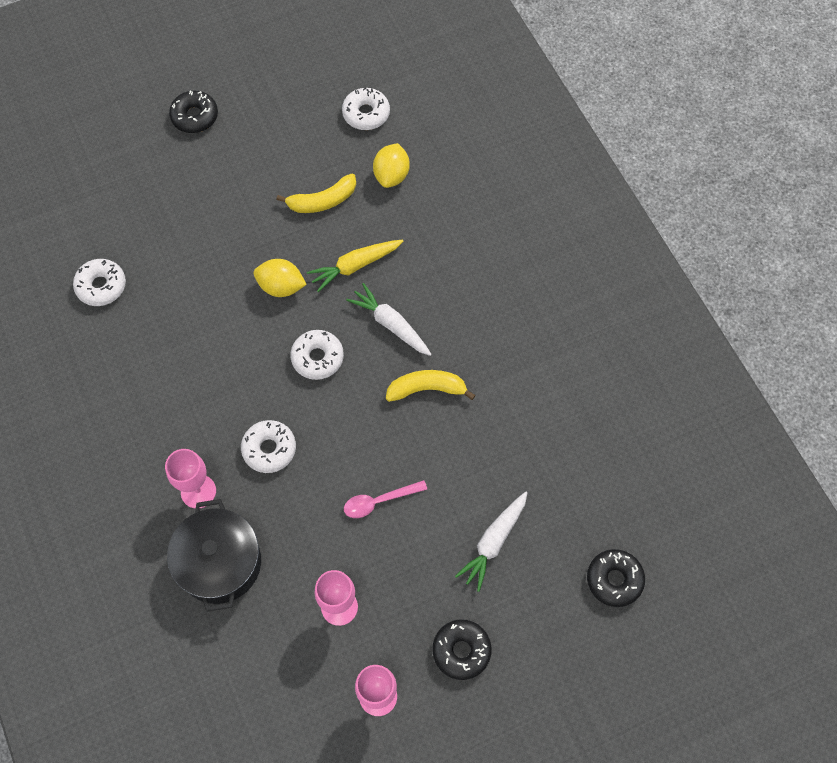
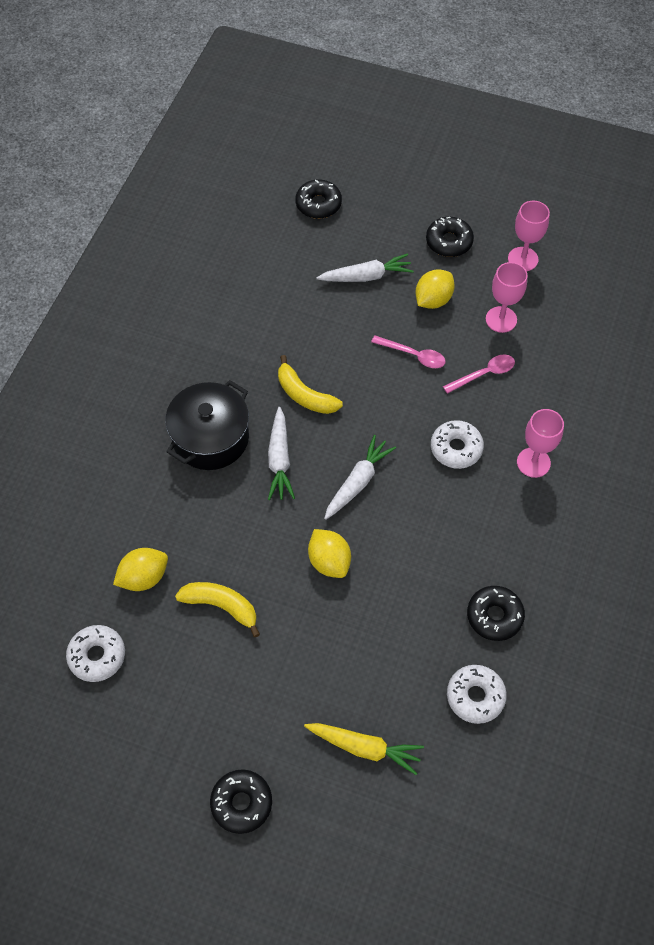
camera: 135 degrees left, 5 degrees down
(131, 348) = (494, 616): none -> black donut
(220, 563) = (558, 405): black pot -> black pot (211, 438)
(306, 537) = (484, 374): none -> pink spoon
(317, 358) = (358, 482): white donut -> white carrot
(355, 266) = (256, 527): yellow carrot -> yellow carrot (364, 747)
(415, 572) = (433, 300): none -> yellow lemon

